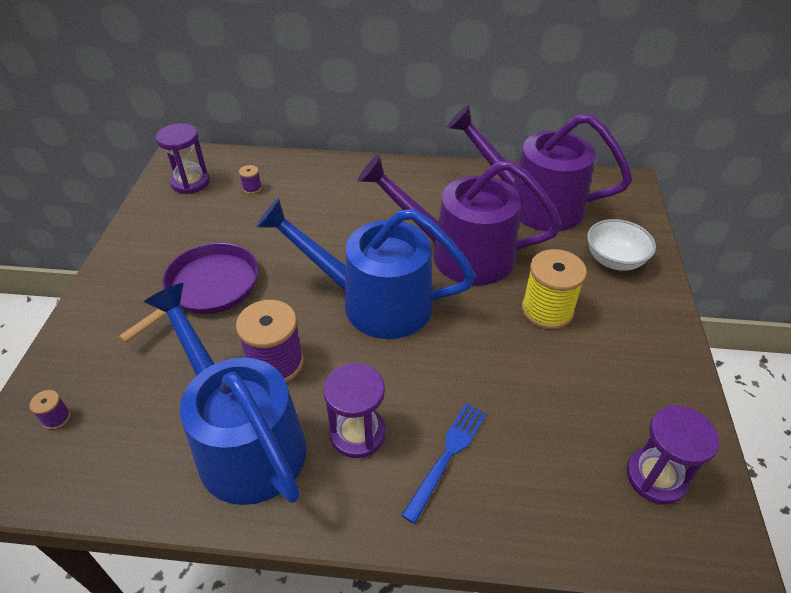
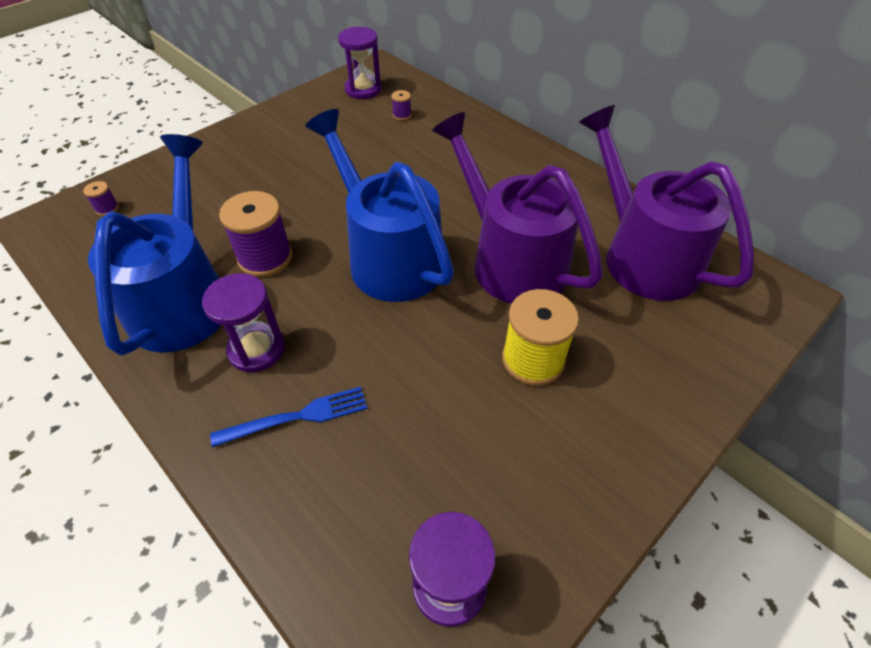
camera: 40 degrees right, 5 degrees up
(209, 288) = (286, 175): purple pan -> none
(614, 260) = (667, 359): white bowl -> none

